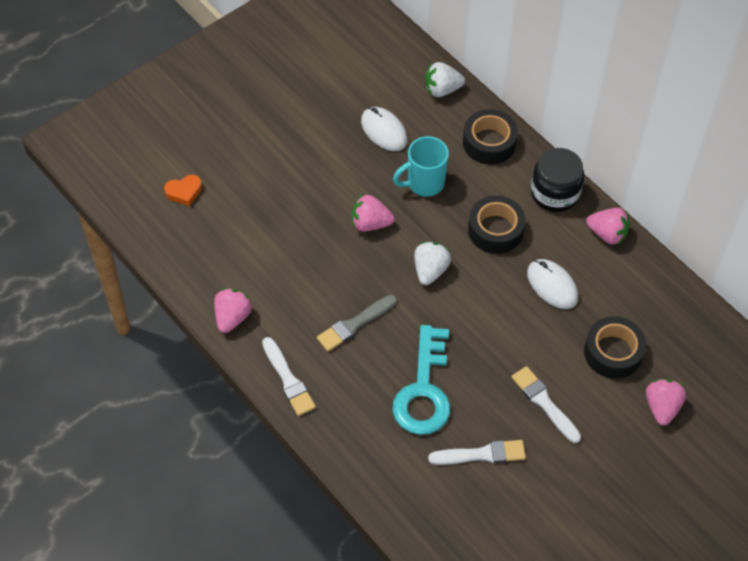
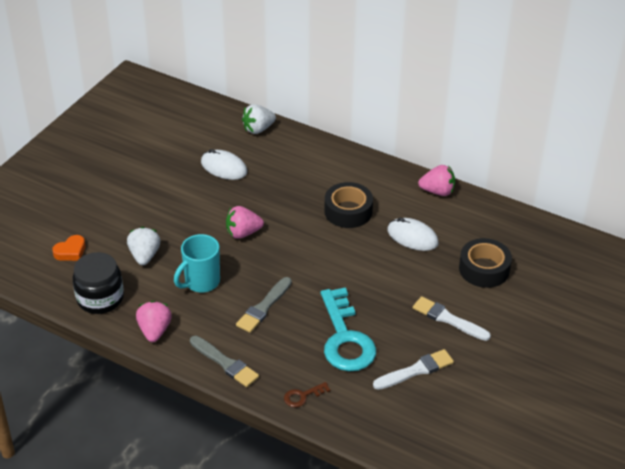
camera: 20 degrees left, 15 degrees down
(288, 379) = (225, 363): white brush -> grey brush
(351, 445) = (303, 396): none -> brown key
(424, 183) = (274, 194): turquoise mug -> turquoise mug (201, 282)
(430, 270) = (309, 252): white strawberry -> white strawberry (144, 256)
(489, 142) = (313, 155): black tape -> none
(554, 193) = (382, 175): black jar -> black jar (100, 298)
(662, 407) = (541, 296): pink strawberry -> none

